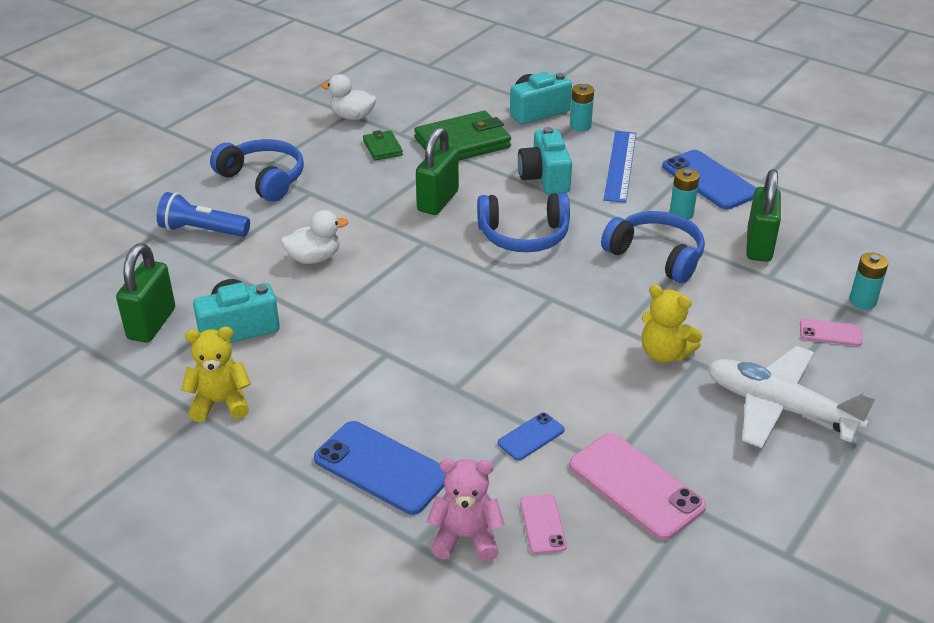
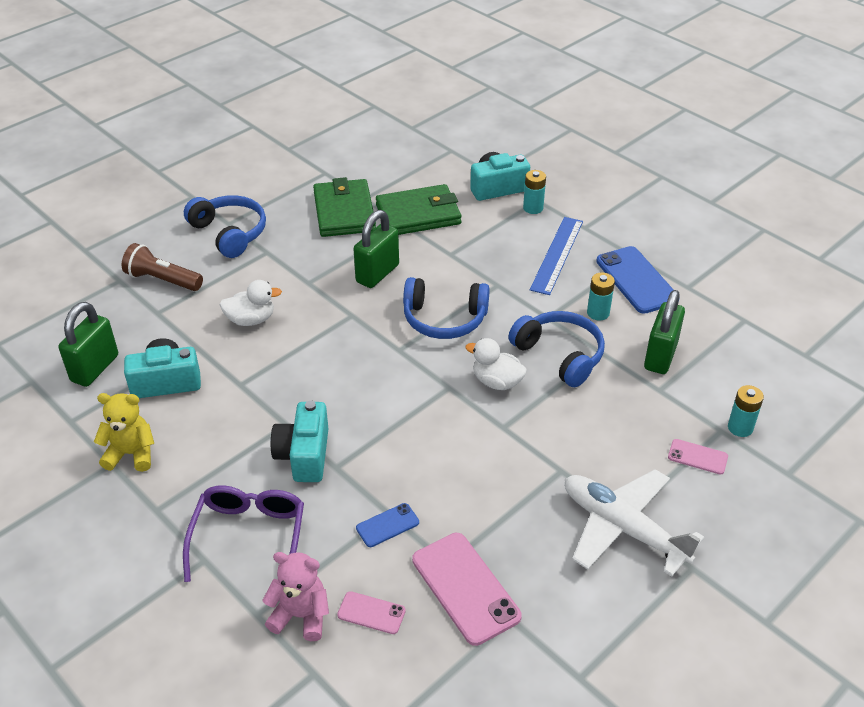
camera: 10 degrees right, 5 degrees up
(202, 231) = (162, 280): blue flashlight -> brown flashlight
(352, 116) = (327, 176): white duck -> white duck (496, 382)
(382, 148) = (344, 212): green wallet -> green wallet, size x1.97
(382, 468) = (249, 537): blue phone -> purple glasses
(543, 524) = (371, 613): pink phone -> pink phone turned 75 degrees counterclockwise
(545, 177) = (482, 260): turquoise camera -> turquoise camera (304, 455)
(664, 353) = (534, 458): yellow teddy bear -> none

